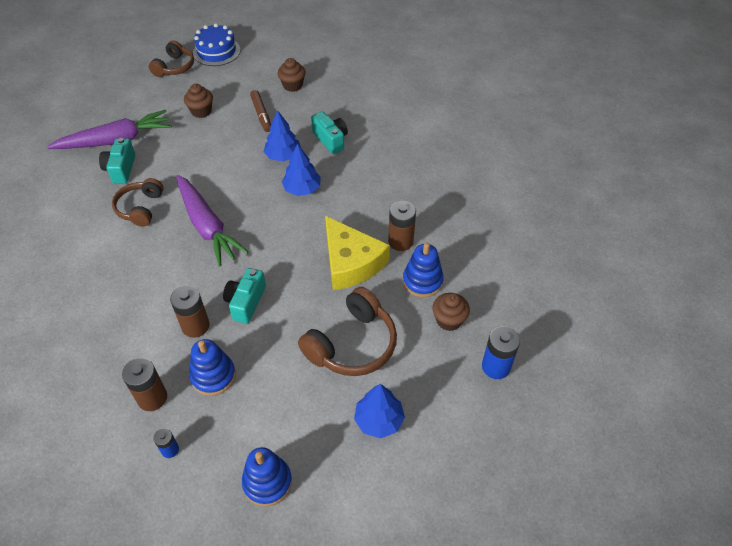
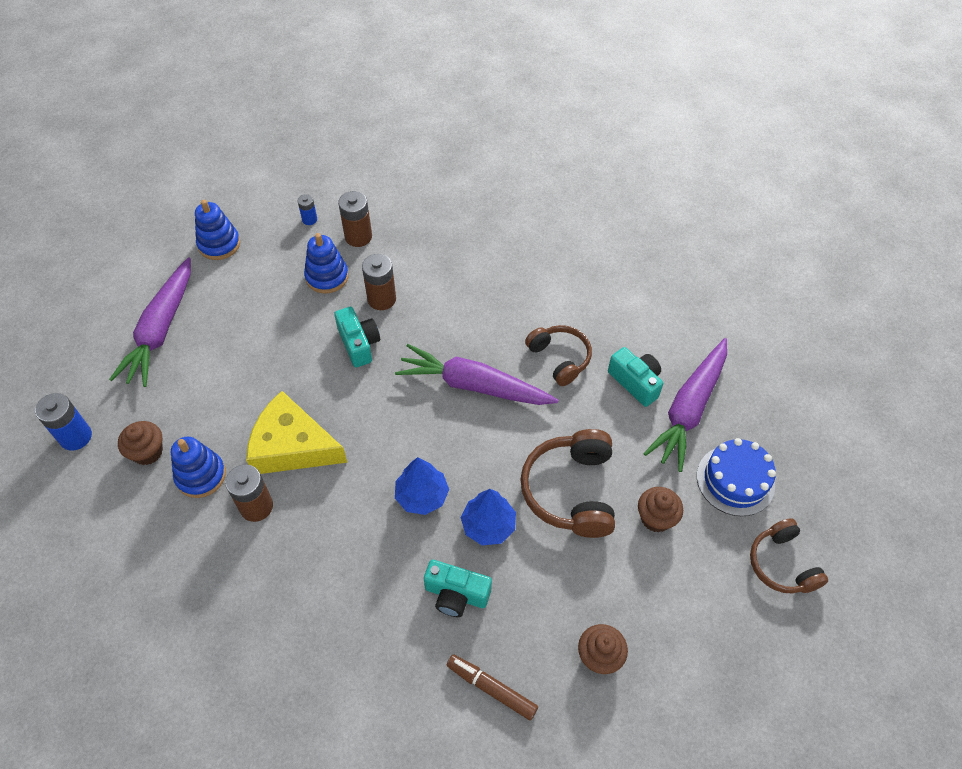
camera: 140 degrees right, 5 degrees up
(216, 51) = (773, 640): blue cake -> blue cake (735, 480)
(261, 114) = (581, 569): brown marker -> brown marker (491, 689)
(352, 344) = (228, 371): brown headphones -> brown headphones (571, 491)
(379, 420) = (161, 330): blue tree -> purple carrot

